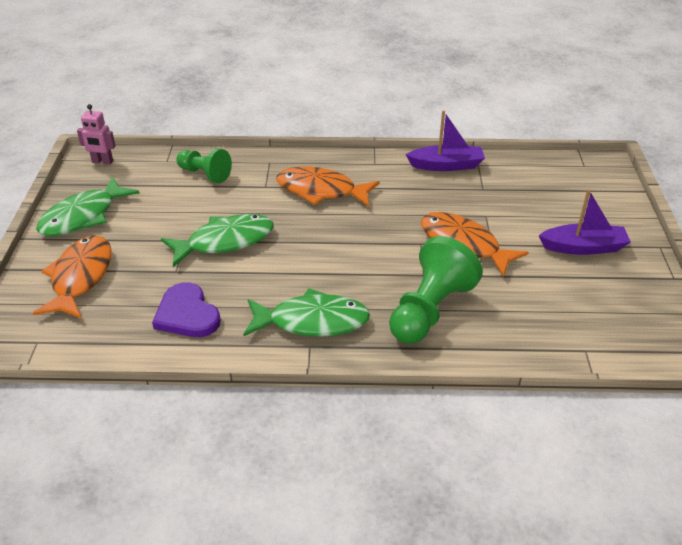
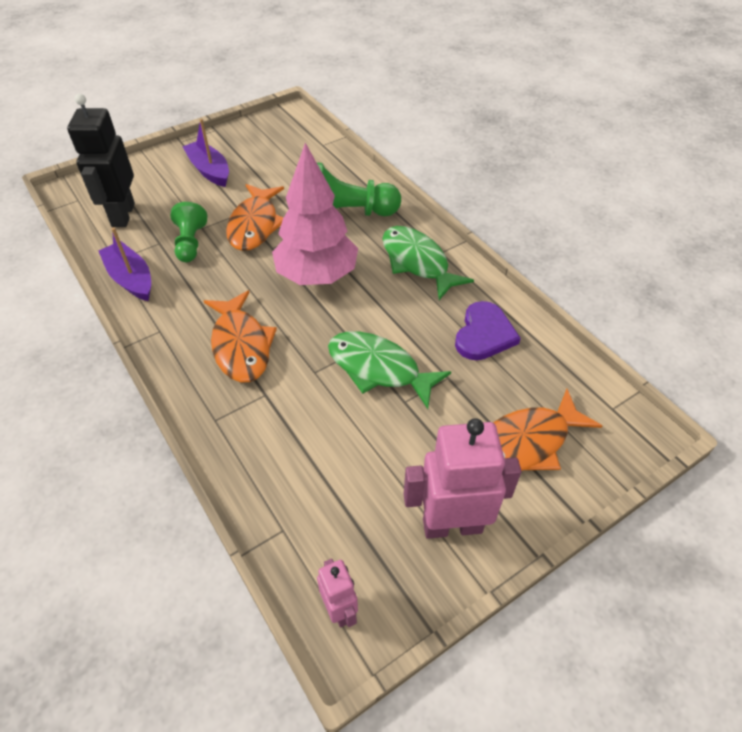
camera: 125 degrees left, 10 degrees up
(83, 216) = (452, 525): green fish -> pink robot
(205, 174) = (283, 465): green pawn -> green pawn (190, 243)
(357, 253) = (317, 276): none -> pink tree
(541, 181) = (122, 215): none -> black robot

